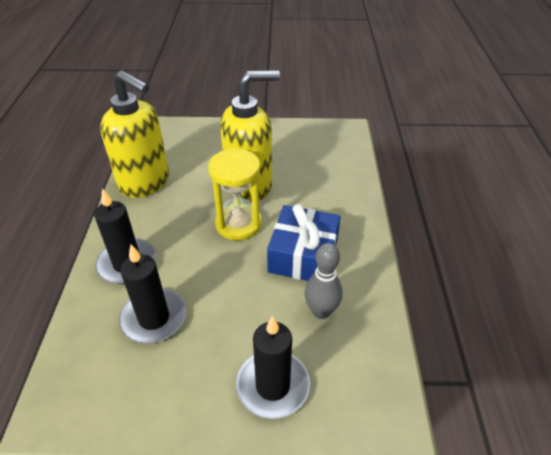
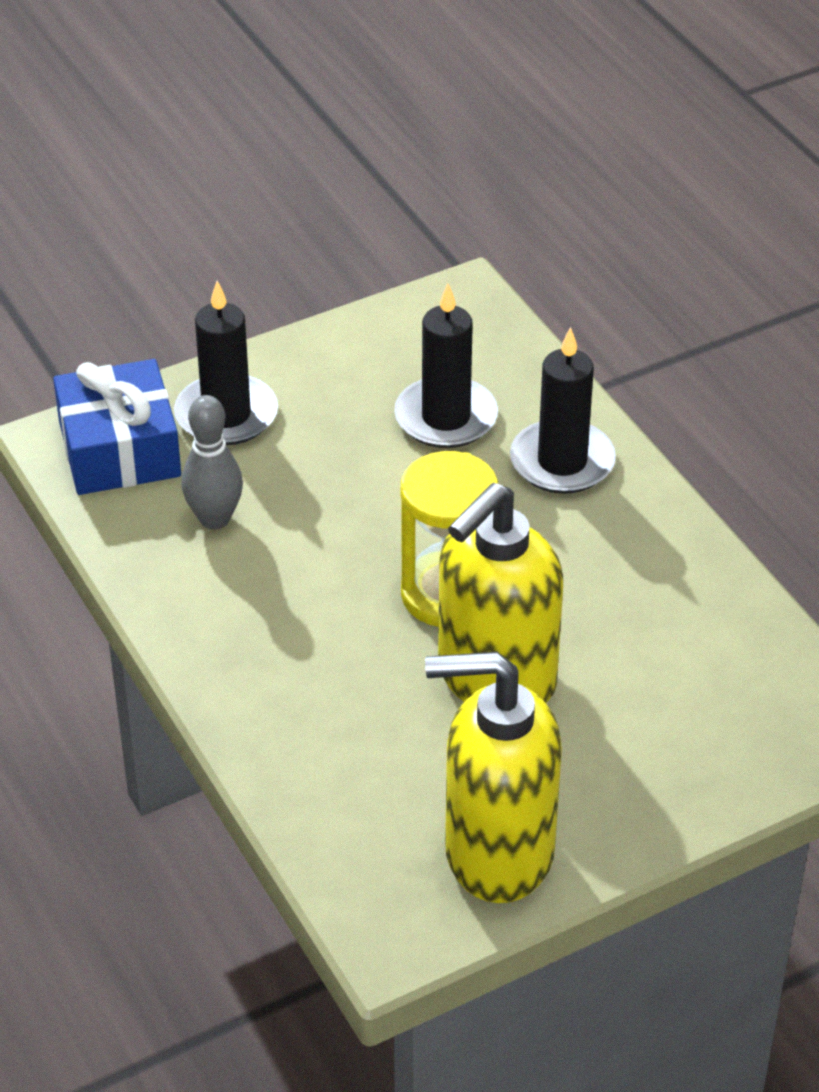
camera: 150 degrees right, 0 degrees up
(145, 183) = (698, 598): yellow soap dispenser -> yellow soap dispenser (497, 853)
(303, 255) = (295, 588): blue gift -> blue gift (119, 449)

